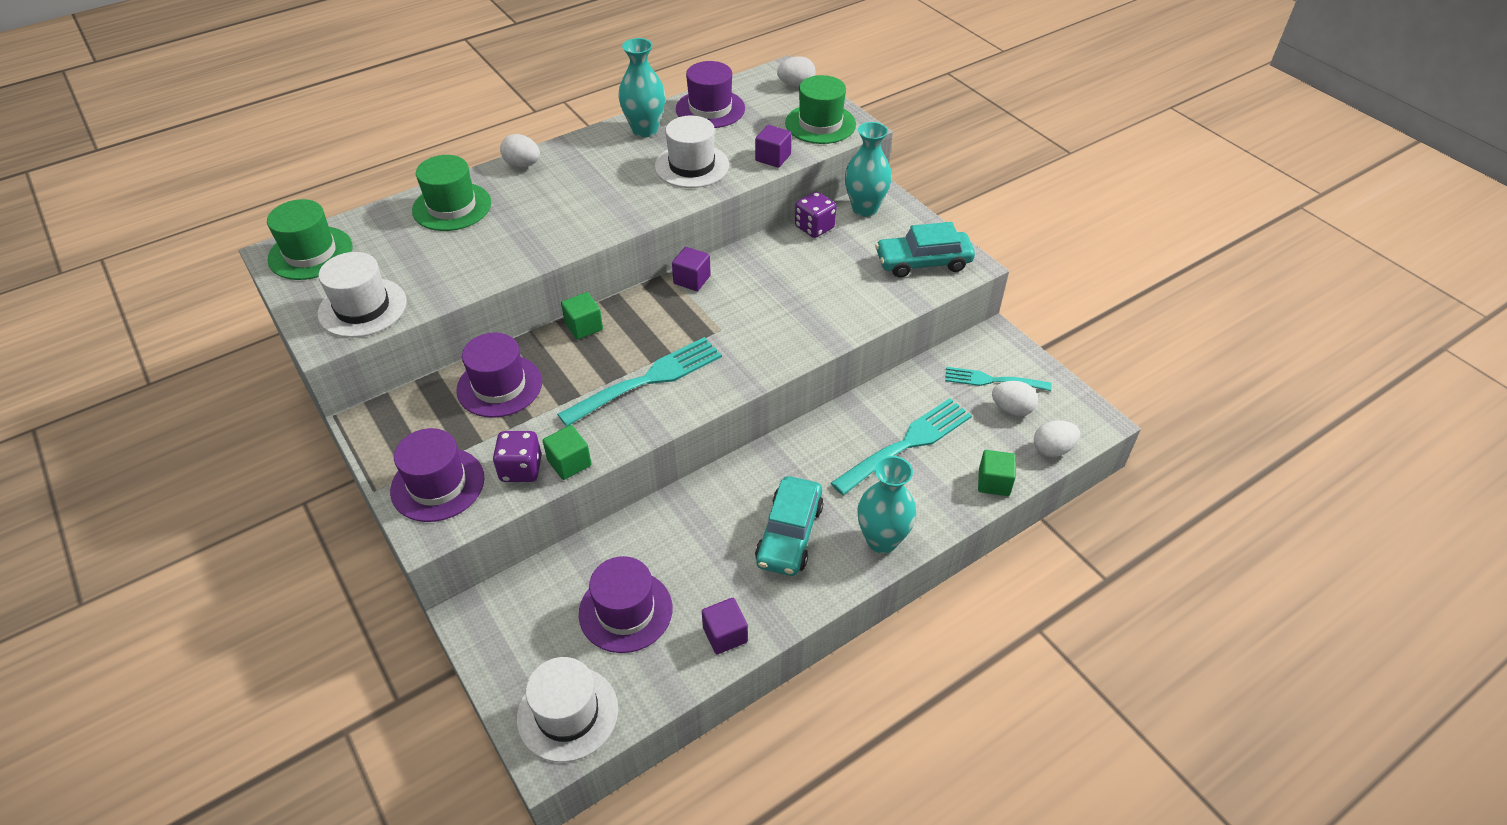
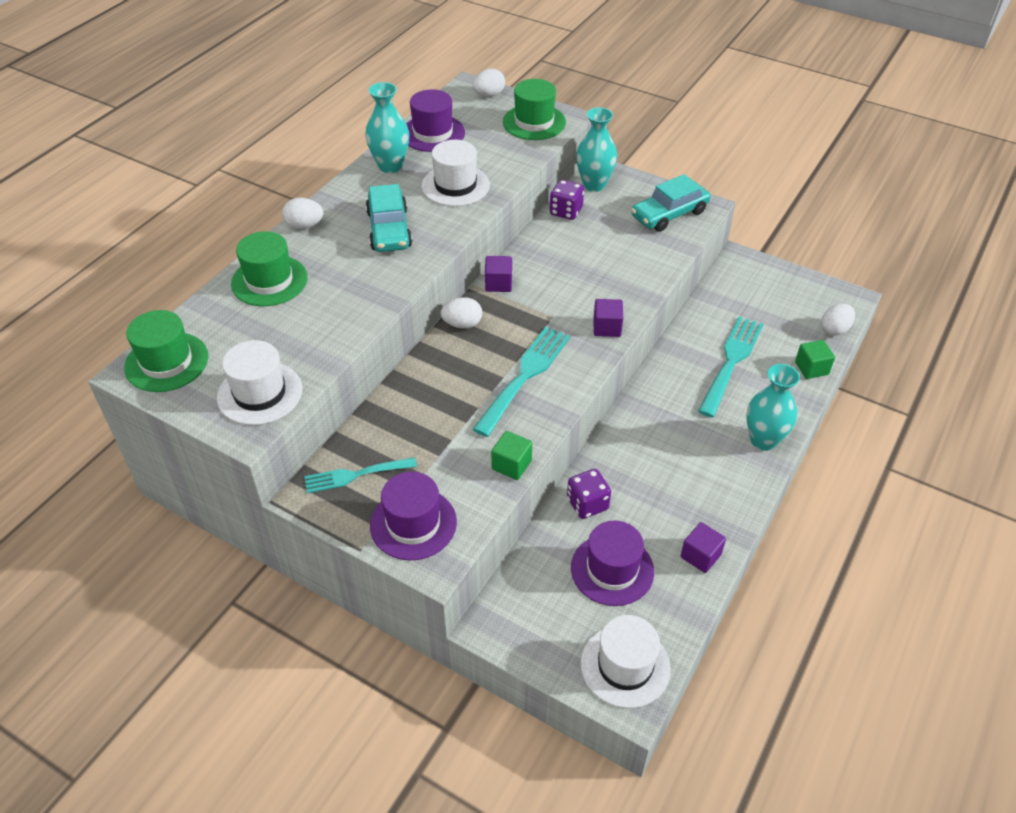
camera: 25 degrees left, 0 degrees up
(499, 386) = (402, 424): purple hat -> none
(521, 469) = (475, 484): purple dice -> purple dice (587, 504)
(584, 326) = (437, 351): green cube -> none
(773, 158) = (517, 160): purple cube -> purple cube (607, 327)
(789, 534) = (694, 462): turquoise car -> turquoise car (389, 229)
(992, 380) = (758, 293): turquoise fork -> turquoise fork (355, 475)
(1012, 409) = (787, 309): white egg -> white egg (462, 324)

